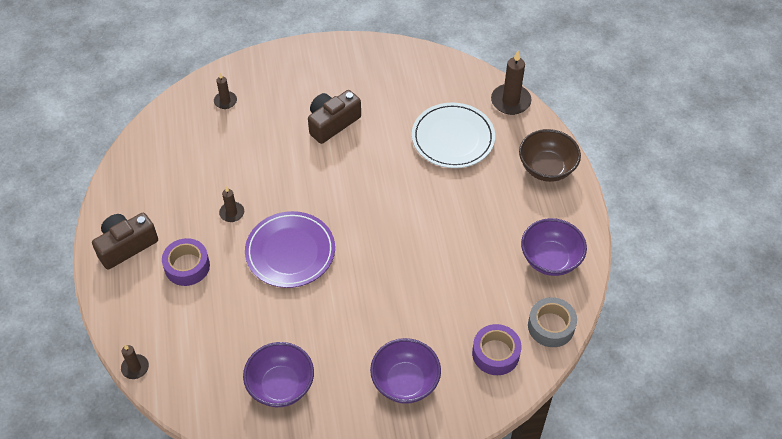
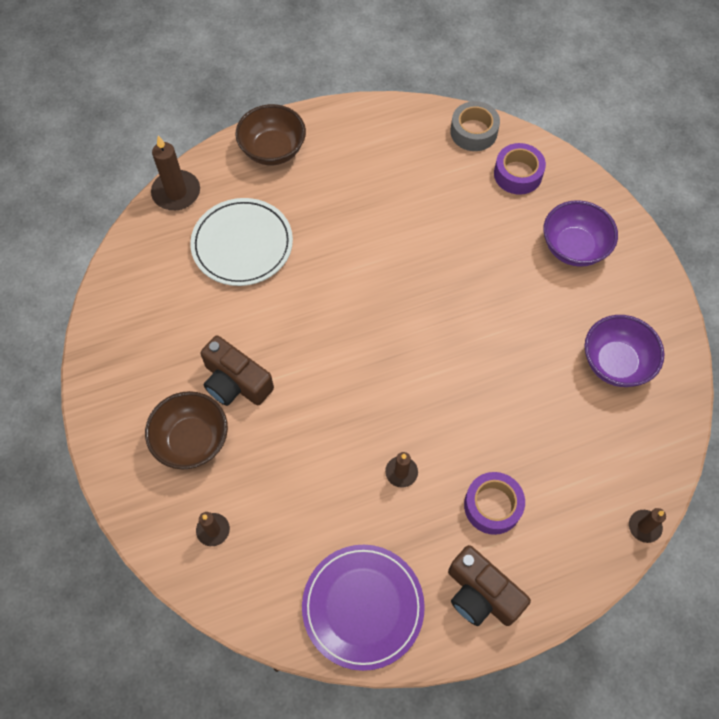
camera: 100 degrees left, 10 degrees up
(290, 252) = (443, 390): purple plate -> purple plate (363, 607)
(294, 95) = (192, 440): none -> brown bowl
(550, 259) = (394, 138): purple bowl -> none

